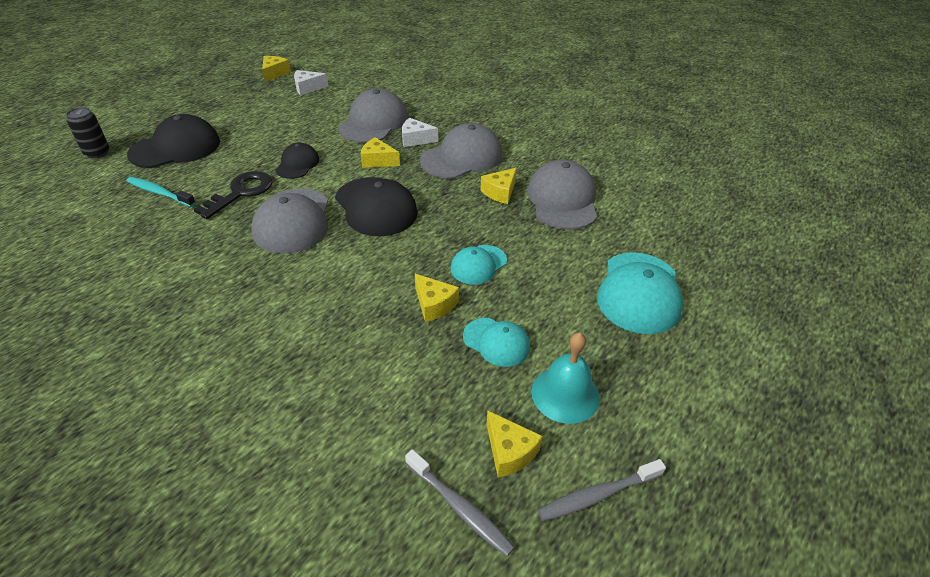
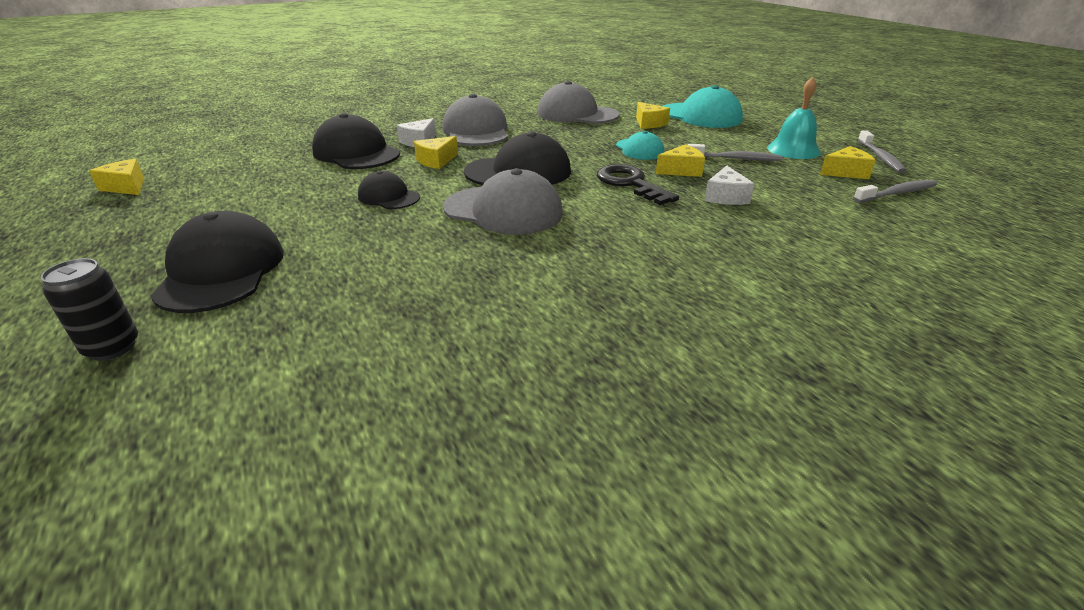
camera: 65 degrees left, 10 degrees down
(159, 193) = (337, 289): turquoise toothbrush -> none
(241, 192) = (410, 233): black key -> black key (630, 184)
(307, 88) = (211, 173): white cheese -> white cheese (725, 197)
(373, 122) = (356, 153): grey cap -> black cap
(496, 342) = (735, 159): turquoise cap -> grey toothbrush
(500, 192) = (546, 128): yellow cheese -> yellow cheese (649, 123)

